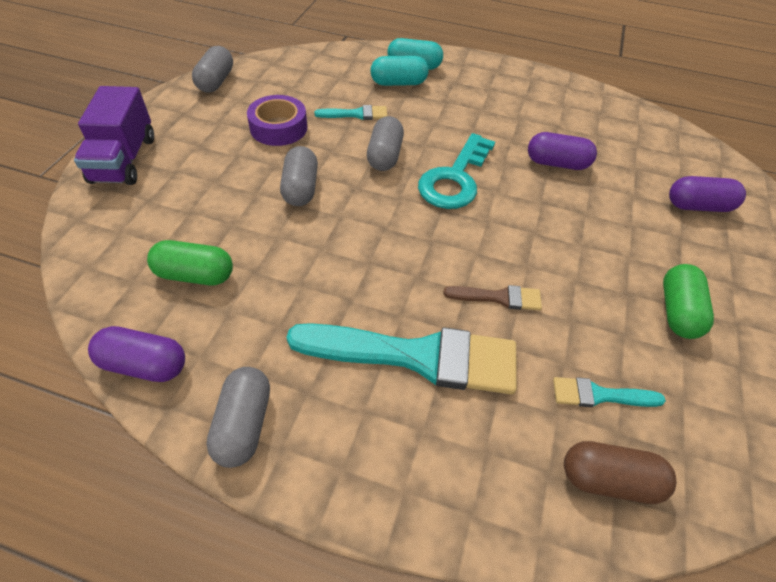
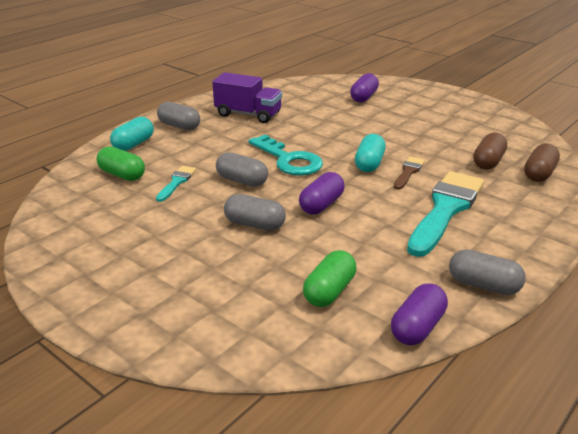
camera: 65 degrees left, 20 degrees down
(124, 160) = (134, 321): purple truck -> purple truck (248, 114)
(216, 81) = (46, 247): grey capsule -> grey capsule (179, 126)
(278, 128) = (162, 222): purple tape -> none
(398, 83) = (151, 156): turquoise capsule -> turquoise capsule (369, 164)
(557, 163) = (298, 123): purple capsule -> purple capsule (321, 205)
(600, 395) = (488, 162): turquoise brush -> brown capsule
(678, 311) = (439, 126): green capsule -> green capsule (122, 175)

